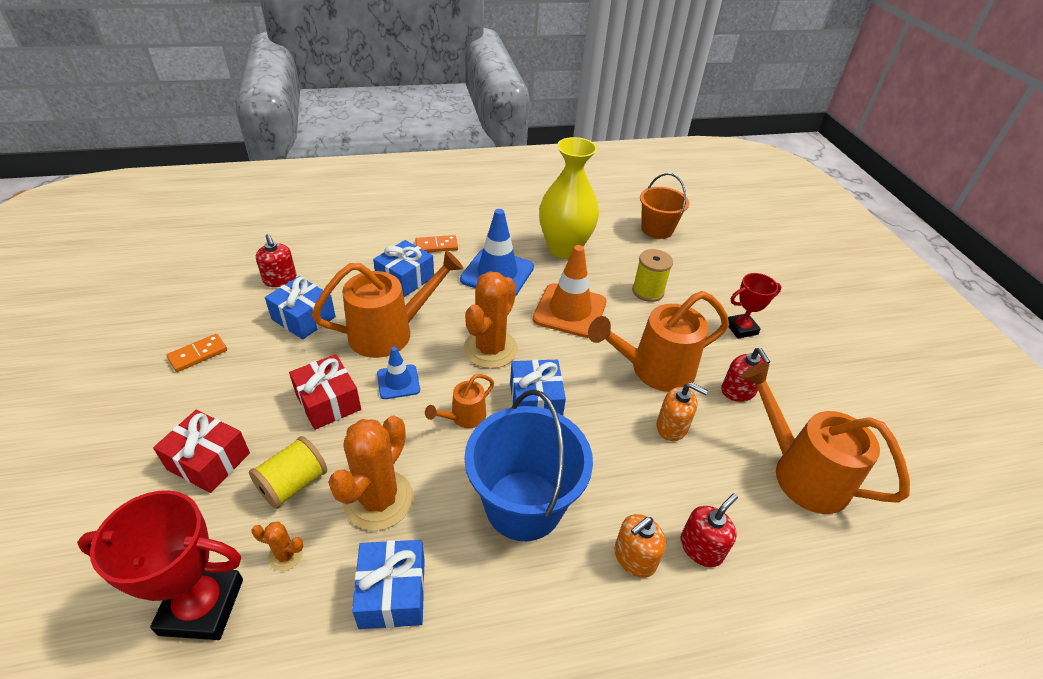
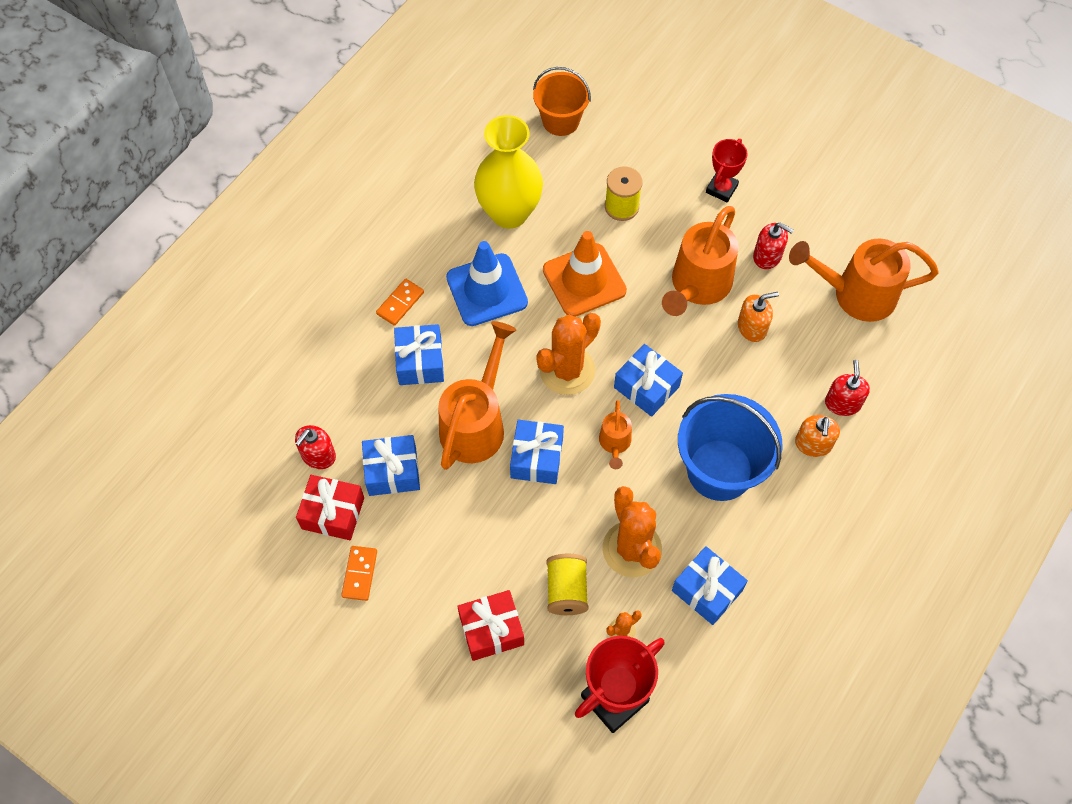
camera: 40 degrees left, 20 degrees up
(280, 279) = (318, 455): red soap dispenser -> red soap dispenser turned 105 degrees clockwise
(328, 402) = (509, 518): red gift -> red gift (333, 513)
(398, 382) = (537, 458): blue traffic cone -> blue gift
(490, 349) = (567, 370): orange cactus -> orange cactus turned 60 degrees clockwise

